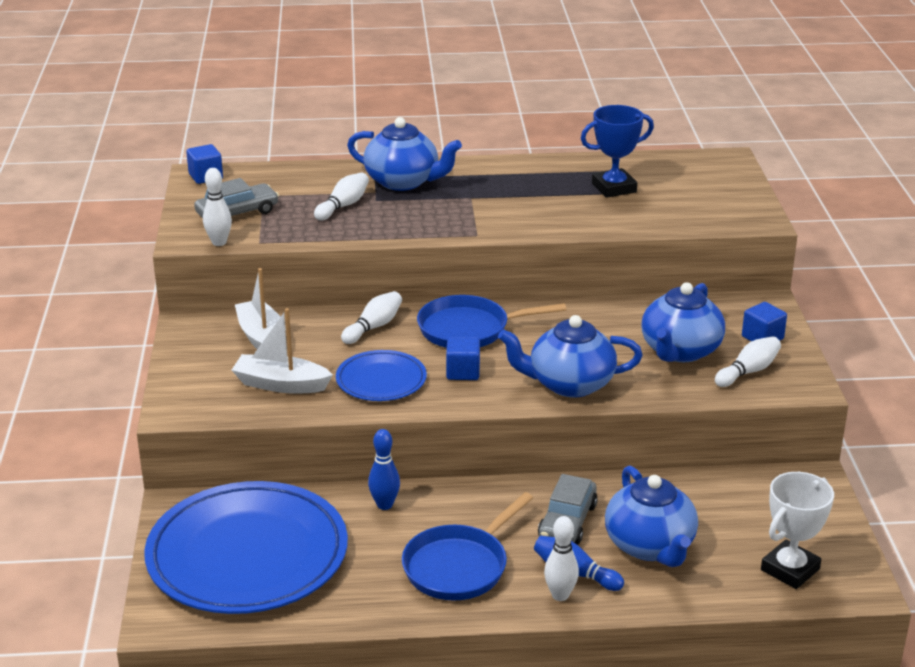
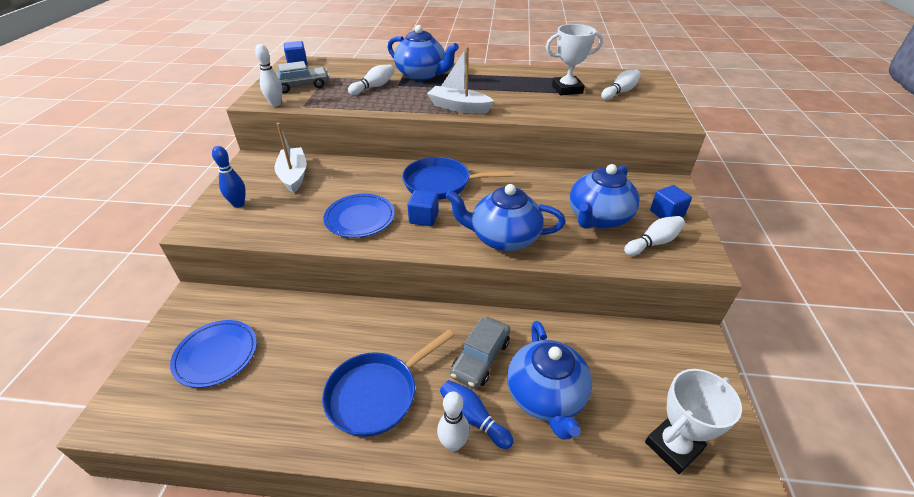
camera: 10 degrees right, 10 degrees up
(247, 555) = (216, 355): blue plate -> blue plate, size x0.49
(281, 384) = (285, 214): white boat -> white boat (459, 107)
(373, 327) = (374, 175): white bowling pin -> white bowling pin (620, 92)
(384, 505) = (342, 320): blue bowling pin -> blue bowling pin (238, 204)
(614, 188) = (567, 89): blue trophy -> white trophy

